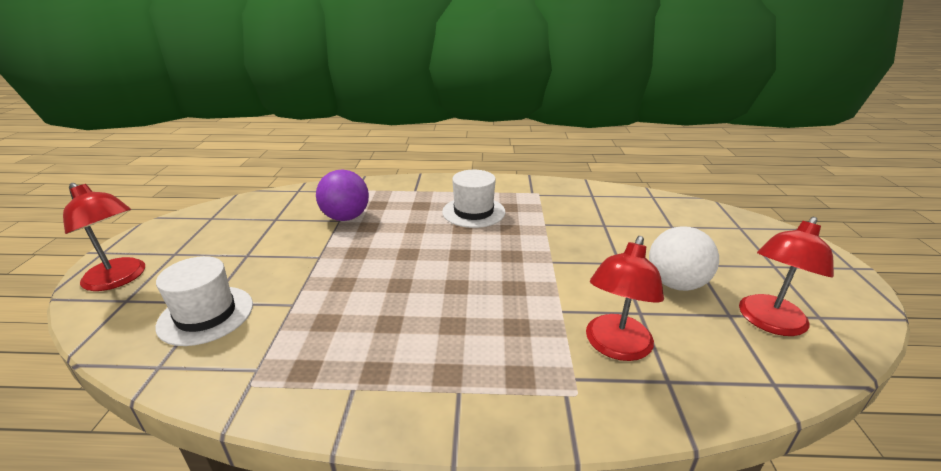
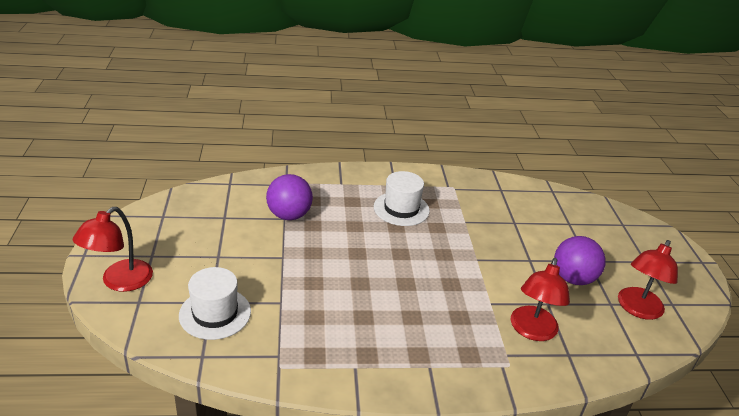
camera: 10 degrees left, 5 degrees up
(120, 279) = (120, 282): red lamp -> red lamp turned 90 degrees clockwise
(675, 284) = (573, 278): white ball -> purple ball

